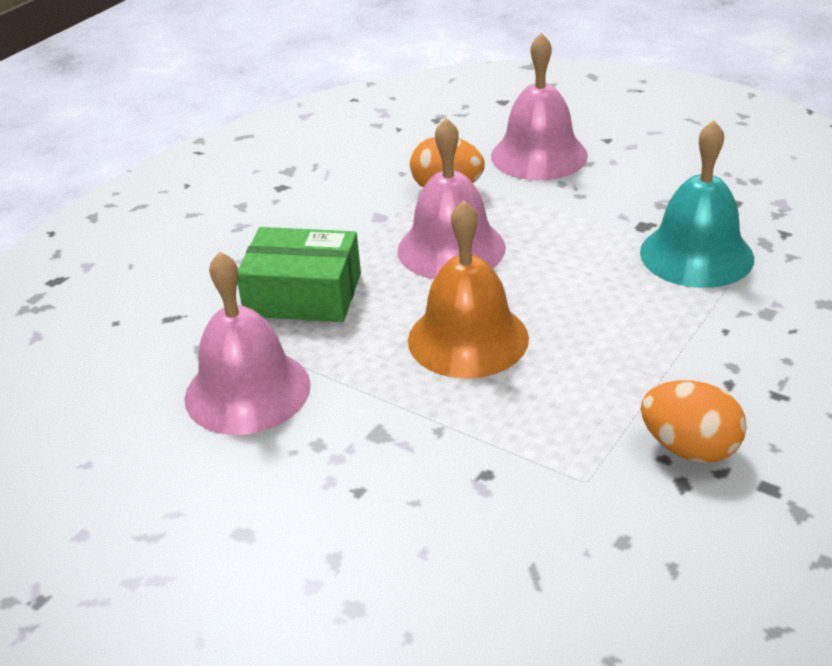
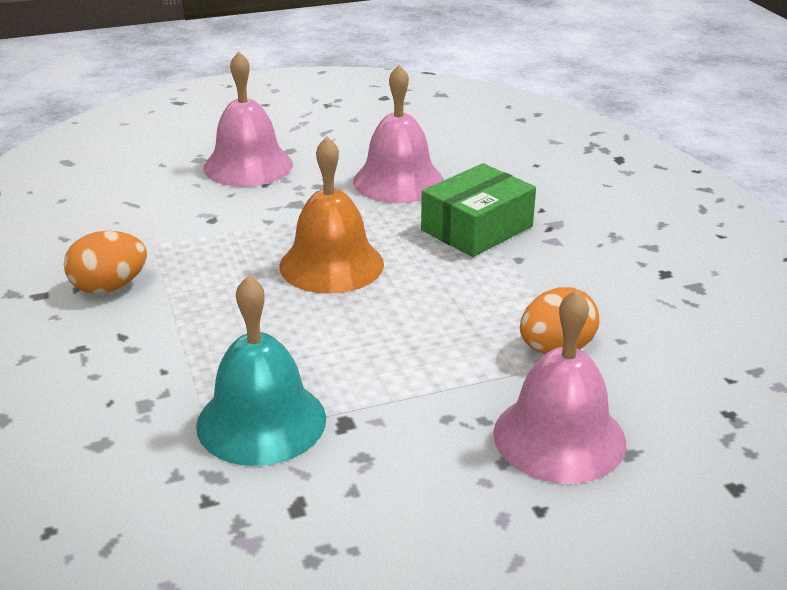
camera: 125 degrees right, 5 degrees down
(451, 248) = (452, 307): pink bell -> pink bell (248, 166)

